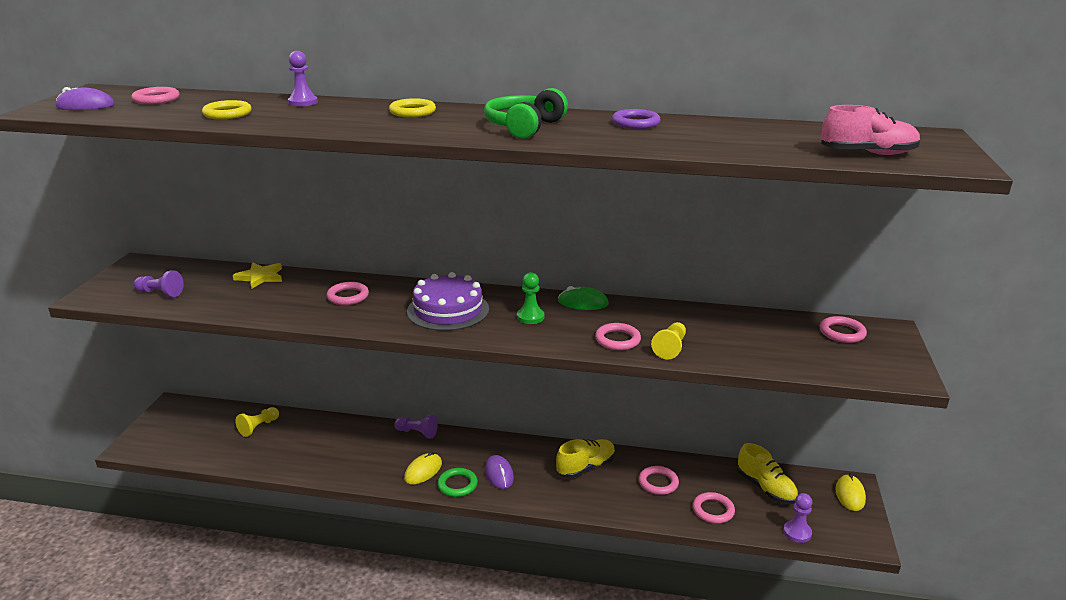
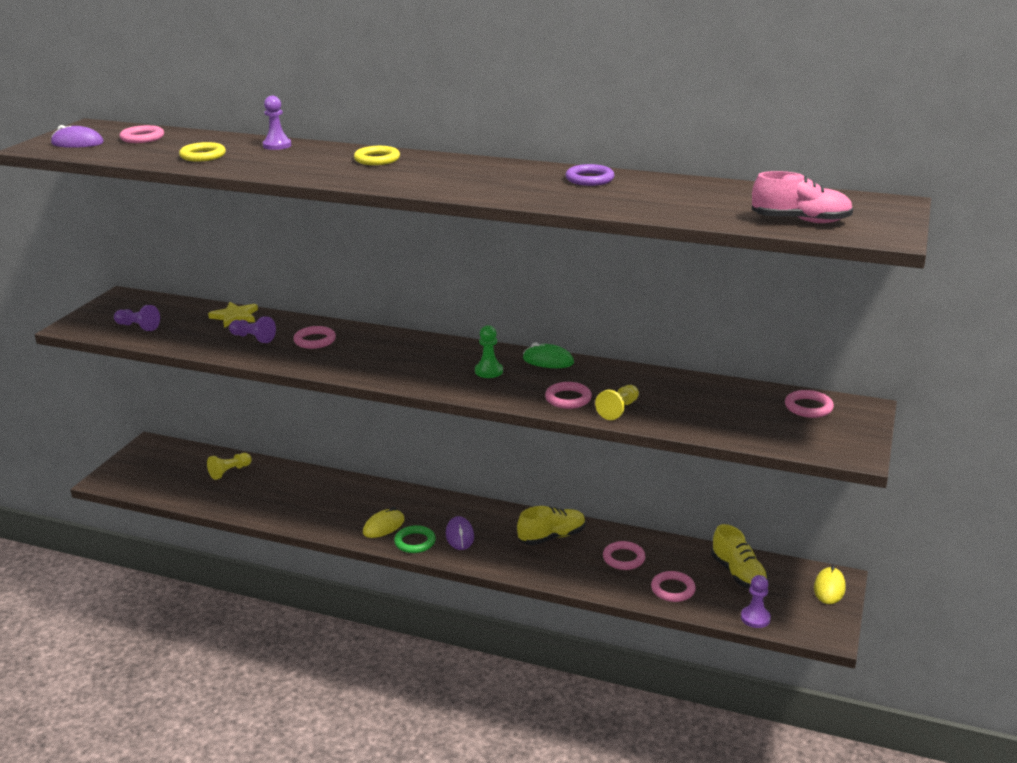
camera: 10 degrees right, 0 degrees up
(417, 433) = (386, 490): purple pawn -> purple pawn (253, 338)
(448, 310) = (409, 359): purple cake -> none
(524, 127) = (476, 179): green headphones -> none

